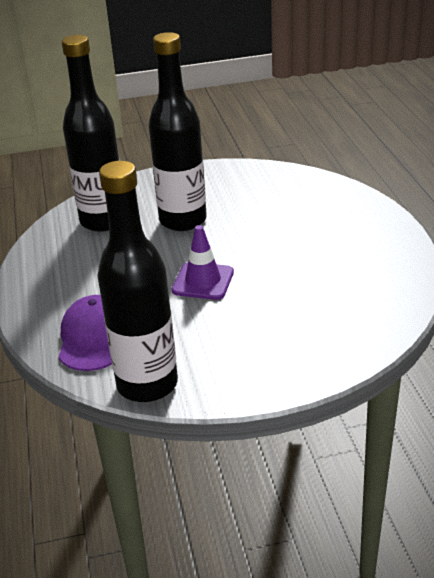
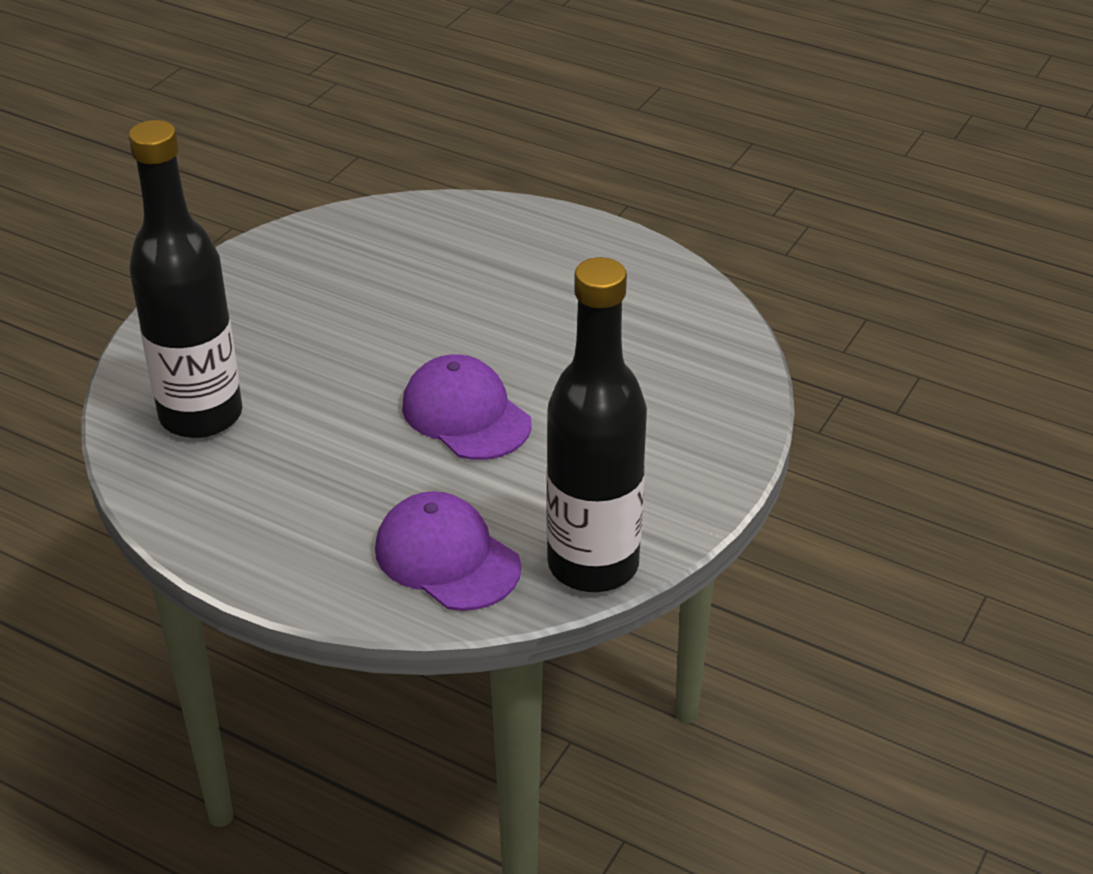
camera: 50 degrees left, 5 degrees up
(183, 220) = (314, 354): black bottle -> none
(203, 281) = (466, 415): purple traffic cone -> purple cap

